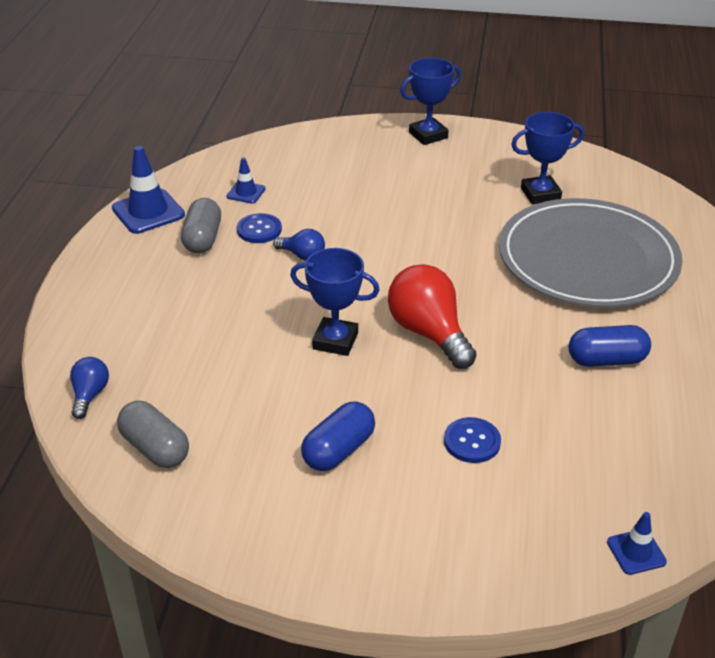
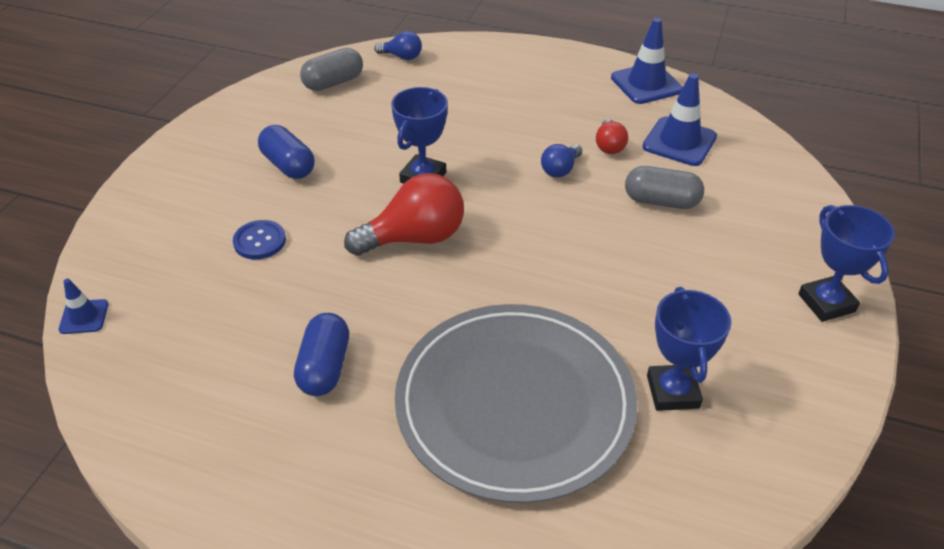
camera: 100 degrees right, 5 degrees up
(203, 239) = (597, 112): grey capsule -> grey capsule (661, 201)
(246, 193) = (679, 142): blue traffic cone -> blue traffic cone, size x1.81
(259, 230) = (609, 146): blue button -> red light bulb

